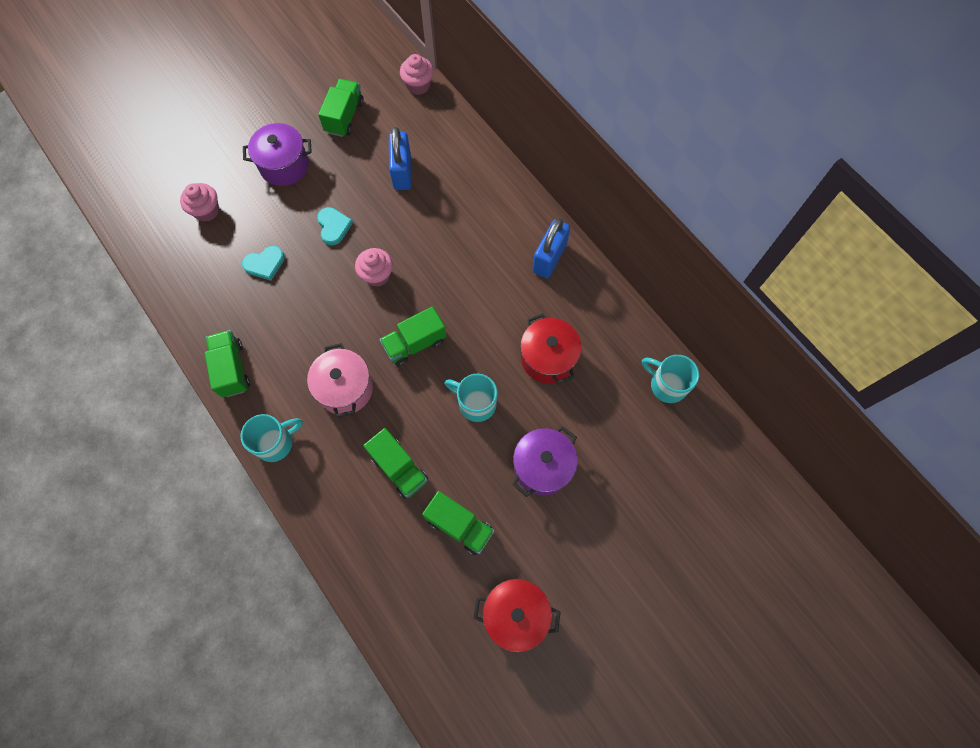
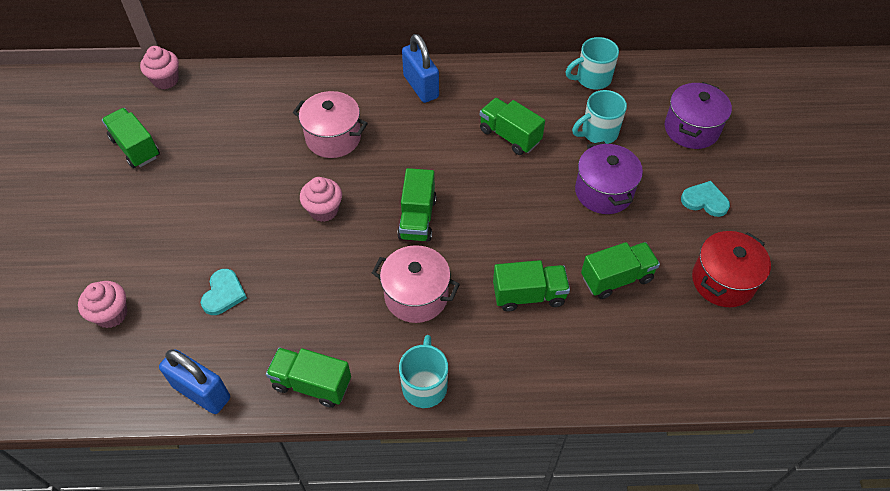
camera: 55 degrees left, 15 degrees down
(284, 166) = (134, 221): purple pot -> purple pot (691, 129)
(333, 226) = (241, 216): turquoise heart -> turquoise heart (705, 201)
(402, 172) = (239, 137): blue padlock -> blue padlock (201, 392)
(448, 233) = (333, 138): none -> pink pot
(475, 403) = (511, 206): turquoise mug -> turquoise mug (598, 133)
(548, 358) = (509, 136): red pot -> green truck

